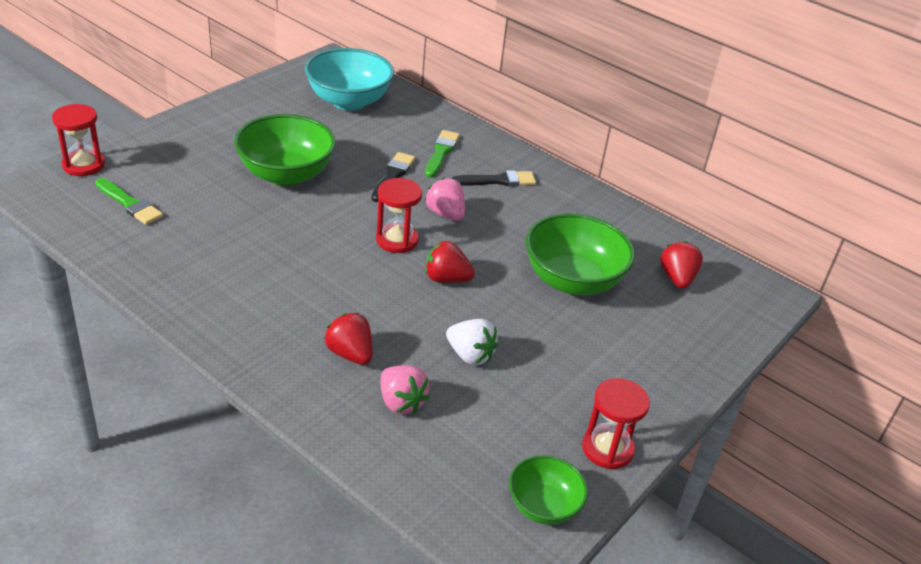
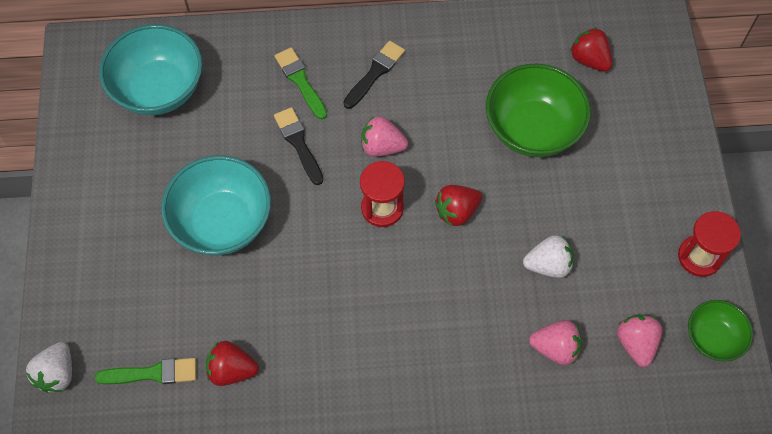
camera: 40 degrees left, 25 degrees up
(83, 165) = (57, 374): red hourglass -> white strawberry
(286, 174) = (222, 222): green bowl -> turquoise bowl
(350, 354) = (480, 343): red strawberry -> red strawberry (232, 370)
(470, 453) = (635, 343): none -> pink strawberry

